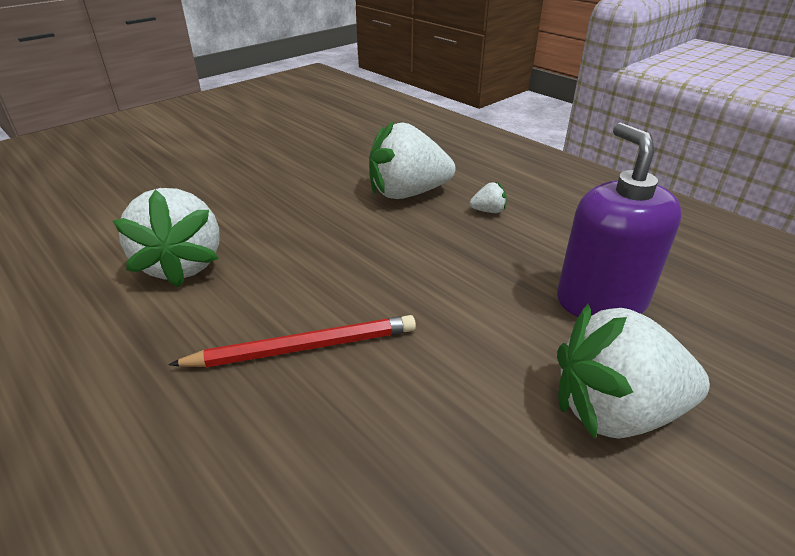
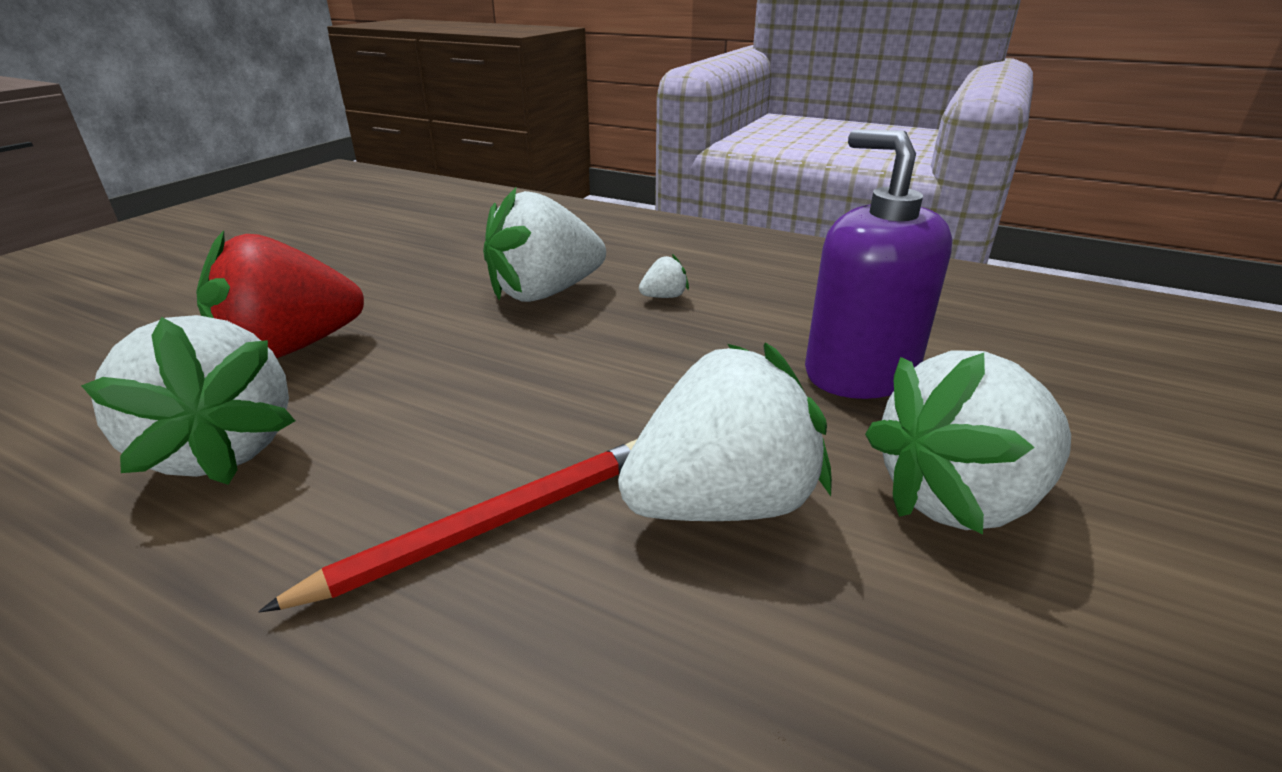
camera: 20 degrees left, 5 degrees down
(239, 206) = (290, 349): none -> red strawberry
(448, 370) = (722, 503): none -> white strawberry

